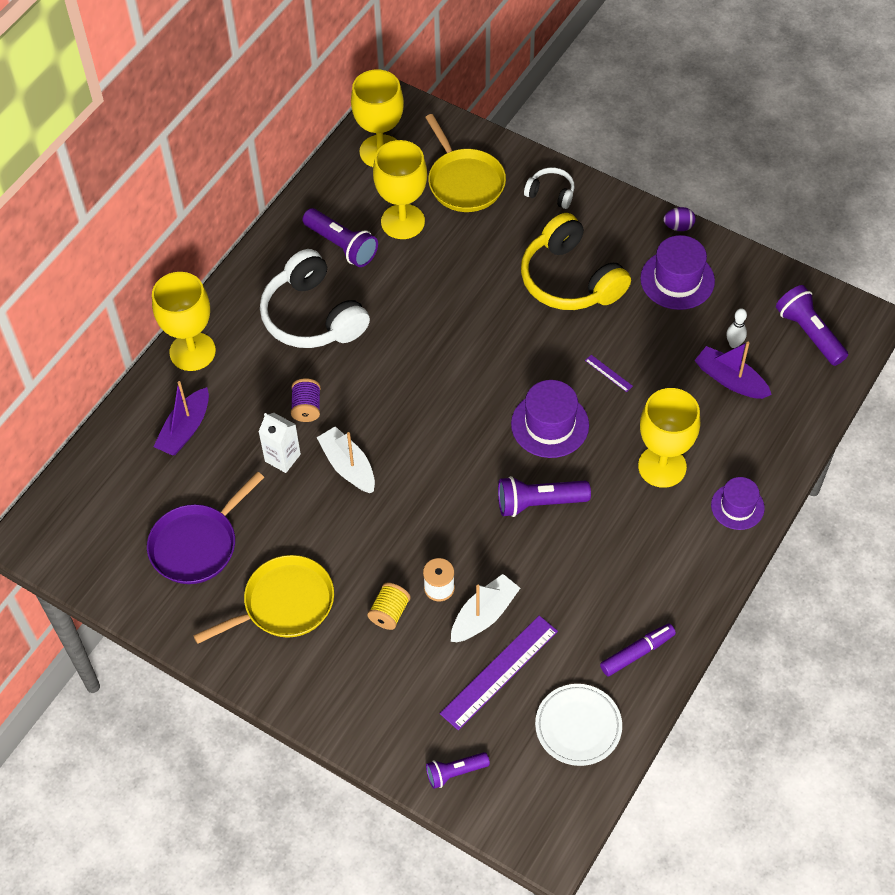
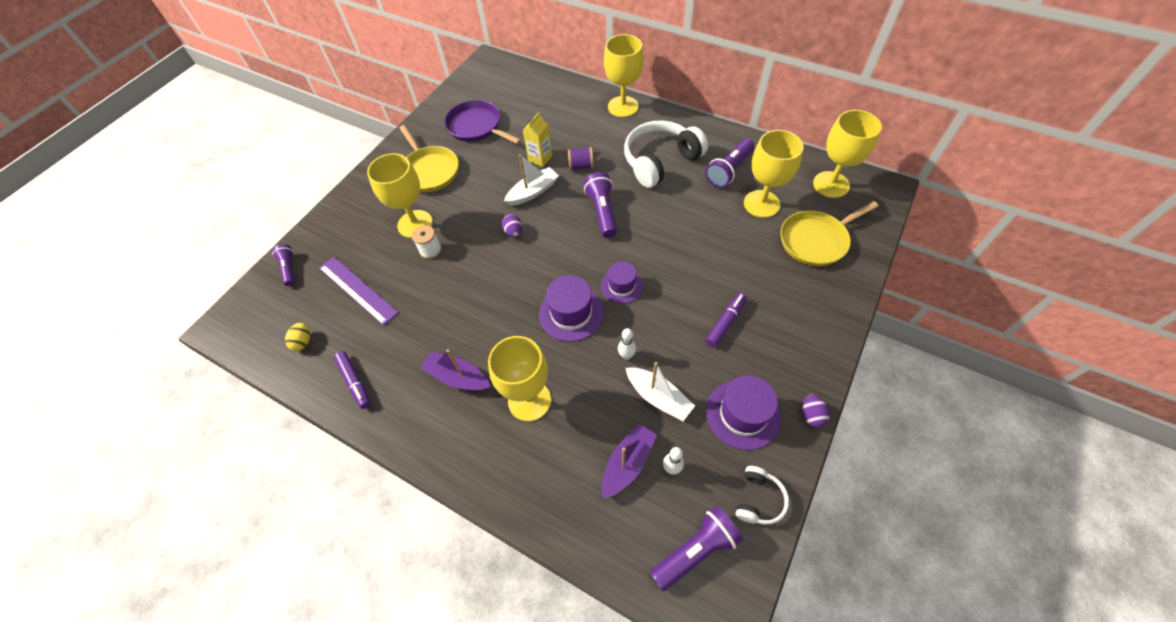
camera: 90 degrees right, 0 degrees up
(185, 429) = (562, 111): purple boat -> purple boat (458, 377)
(282, 458) = (540, 158): white carton -> yellow carton
(389, 612) = (415, 224): yellow spool -> yellow goblet
(418, 488) = (513, 232): none -> purple egg
(484, 615) = (405, 278): white boat -> white boat (658, 397)
(538, 503) = (497, 308): purple flashlight -> purple flashlight (602, 211)
(551, 193) = (822, 304): white headphones -> white headphones (758, 499)
(570, 279) = (725, 323): yellow headphones -> purple marker
(578, 726) = (303, 342): white plate -> yellow egg
(608, 373) = (626, 355): purple ruler -> white bowling pin
(737, 506) = (485, 467): purple hat -> purple hat (621, 286)

